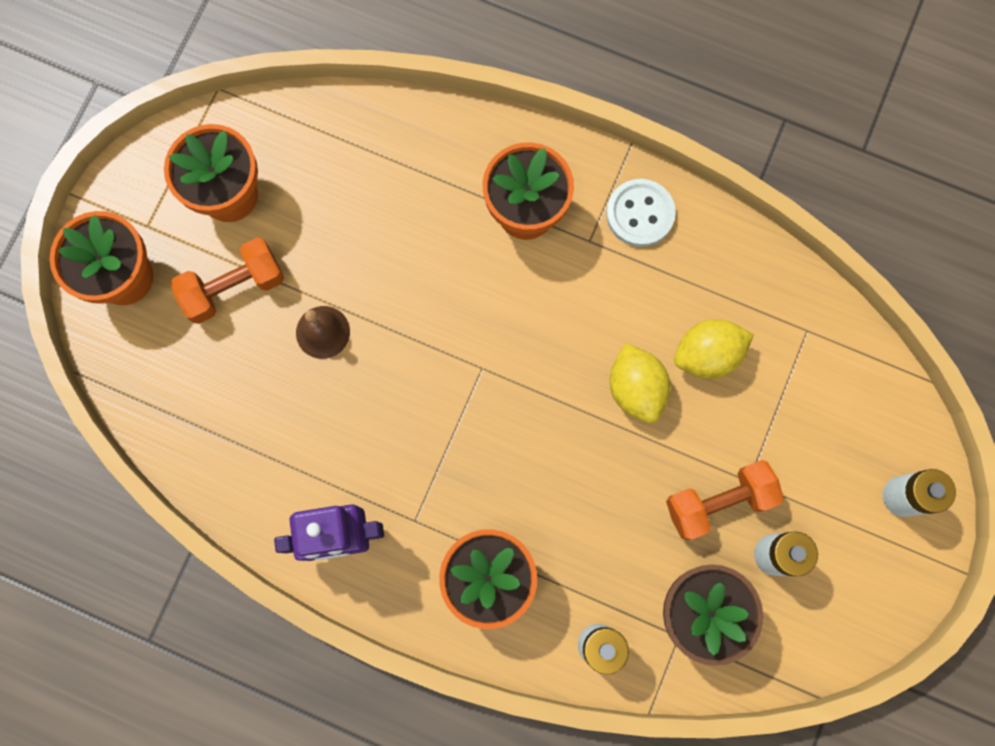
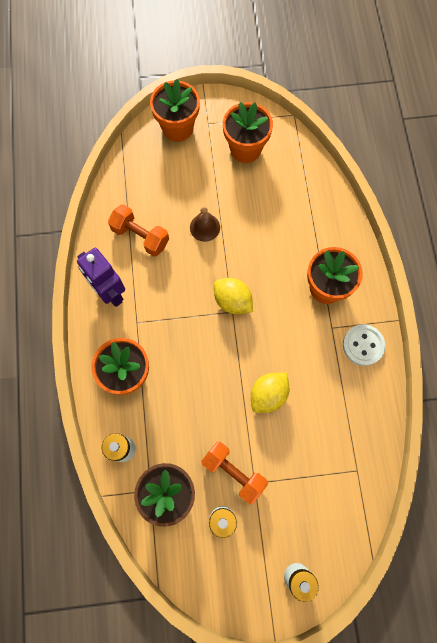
camera: 60 degrees right, 5 degrees down
(234, 287) = (202, 176): orange dumbbell -> orange dumbbell (140, 236)
(707, 354) = (309, 422): yellow lemon -> yellow lemon (232, 301)

